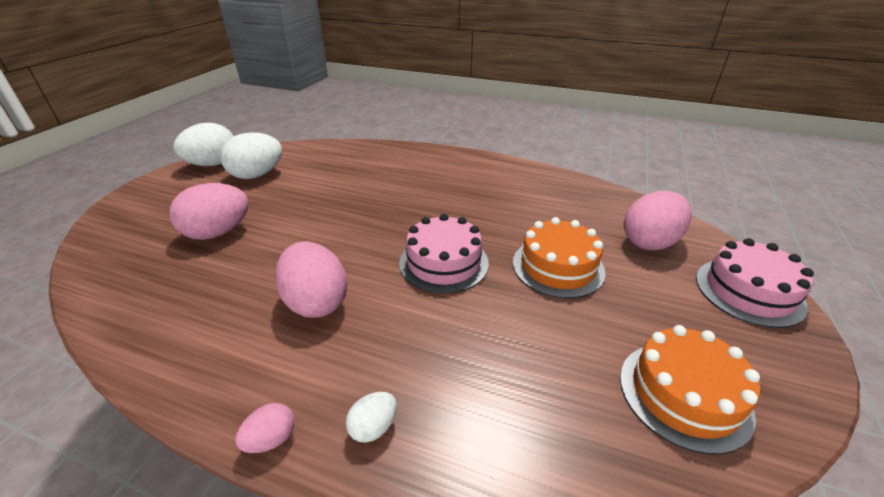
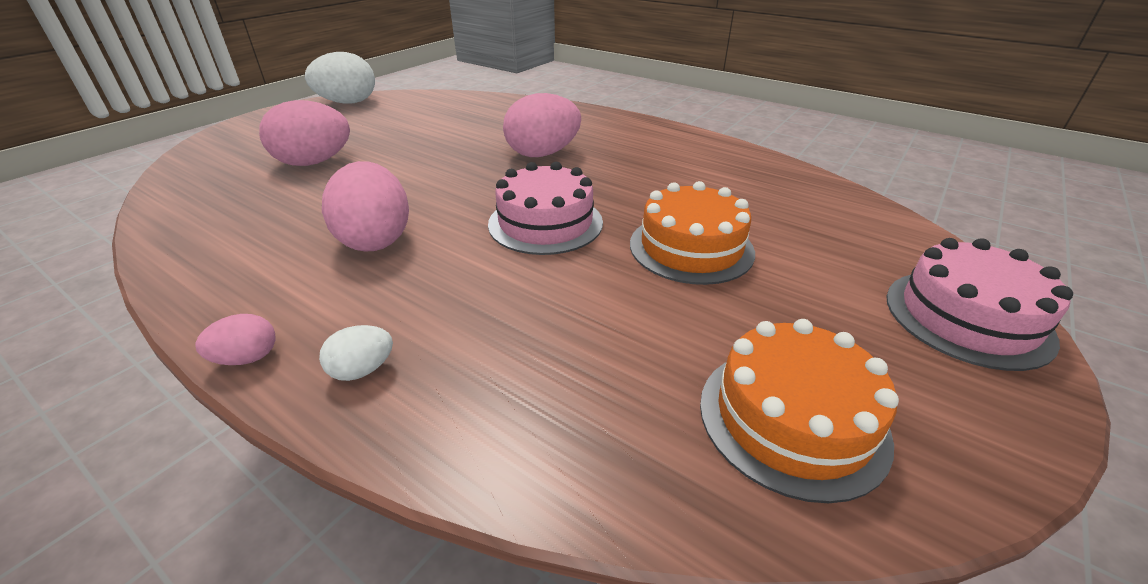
camera: 15 degrees right, 0 degrees up
(257, 175) = (386, 116): white egg -> none
(649, 242) = (840, 239): pink egg -> pink egg (543, 154)

